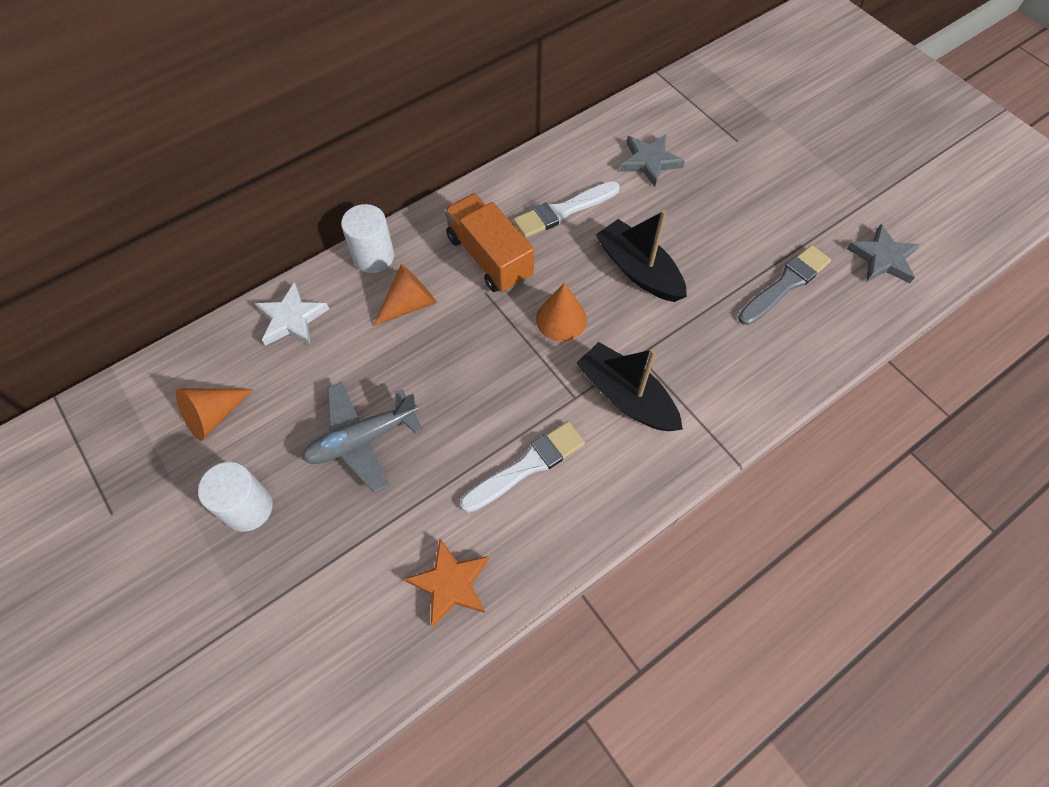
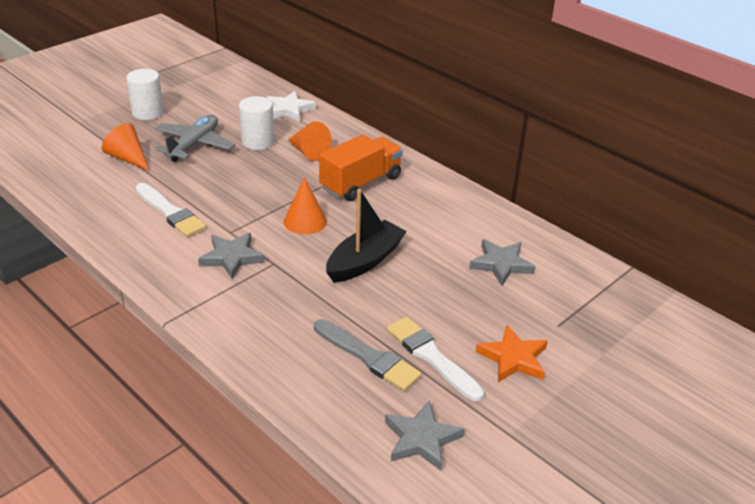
camera: 80 degrees right, 25 degrees down
(214, 416) = (212, 94): orange cone -> orange cone (128, 158)
(362, 439) = (194, 145): grey plane -> grey plane turned 60 degrees clockwise
(373, 256) = (349, 134): white cylinder -> white cylinder (258, 142)
(450, 583) = (84, 187): orange star -> orange star (513, 358)
(563, 211) = (421, 216): white brush -> white brush (431, 357)
(626, 397) = (231, 257): black boat -> grey star

